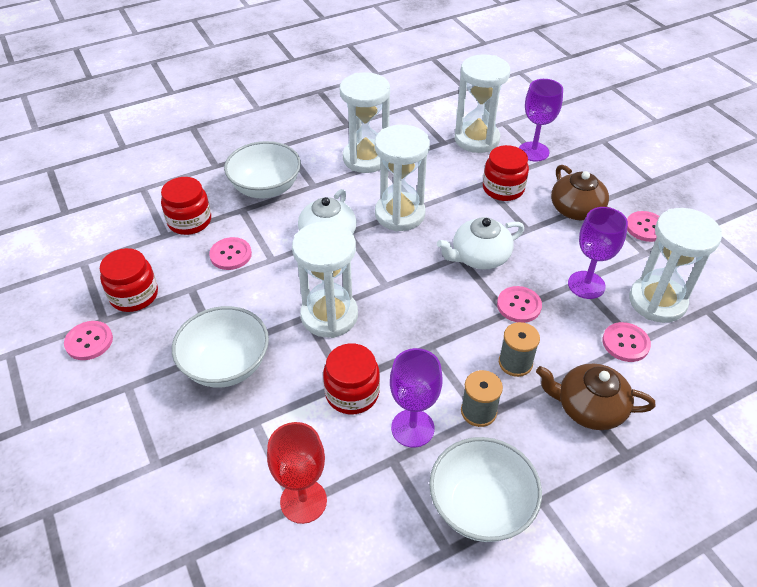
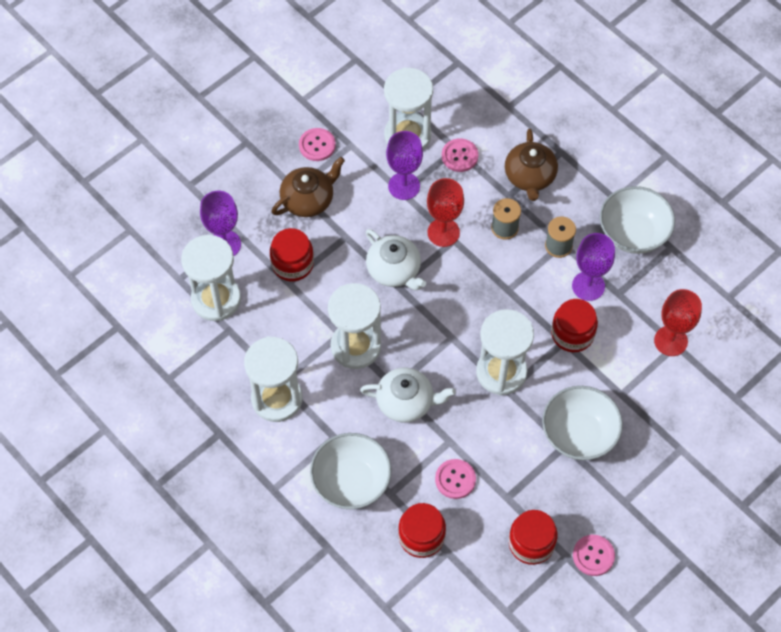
camera: 105 degrees left, 15 degrees up
(519, 305) = (443, 232): pink button -> red goblet

